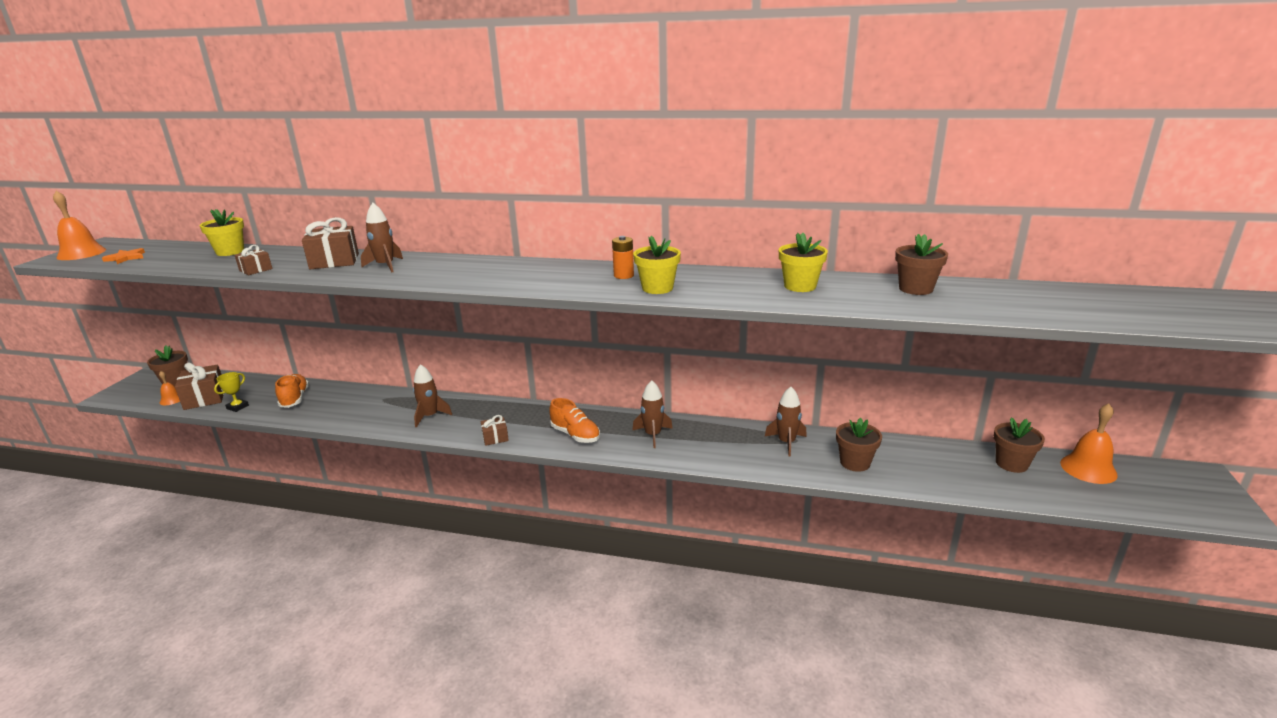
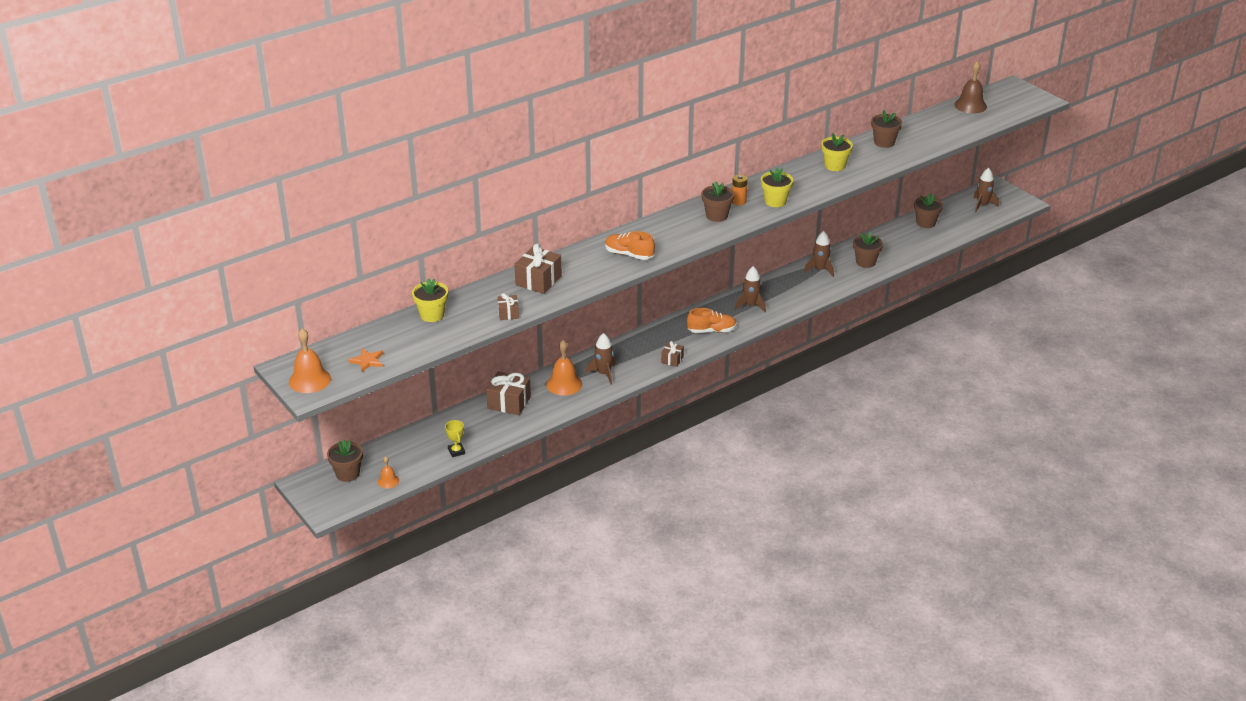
camera: 50 degrees left, 10 degrees up
(205, 398) = (411, 464): brown gift -> brown gift (509, 403)
(294, 399) = (482, 422): orange shoe -> orange shoe (629, 254)
(385, 266) = (584, 266): brown rocket -> brown rocket (982, 205)
(575, 277) = (717, 216): none -> brown flower pot
(1088, 468) = (955, 208): orange bell -> orange bell (564, 384)
(1140, 297) = (970, 105): none -> brown bell

